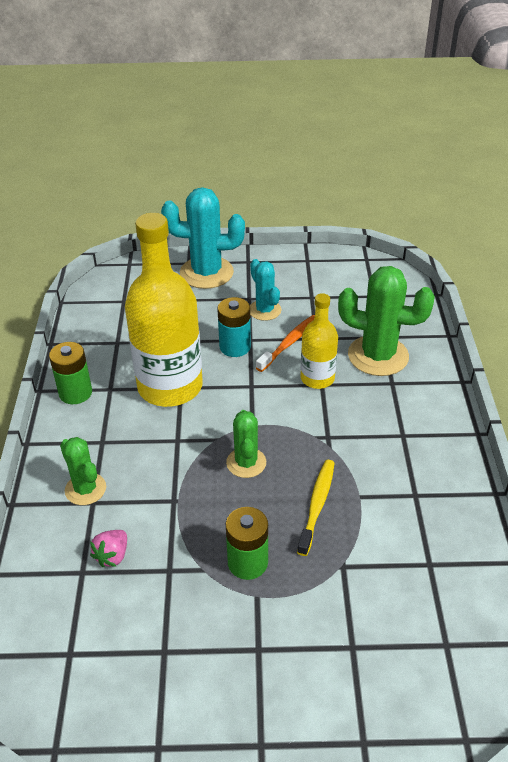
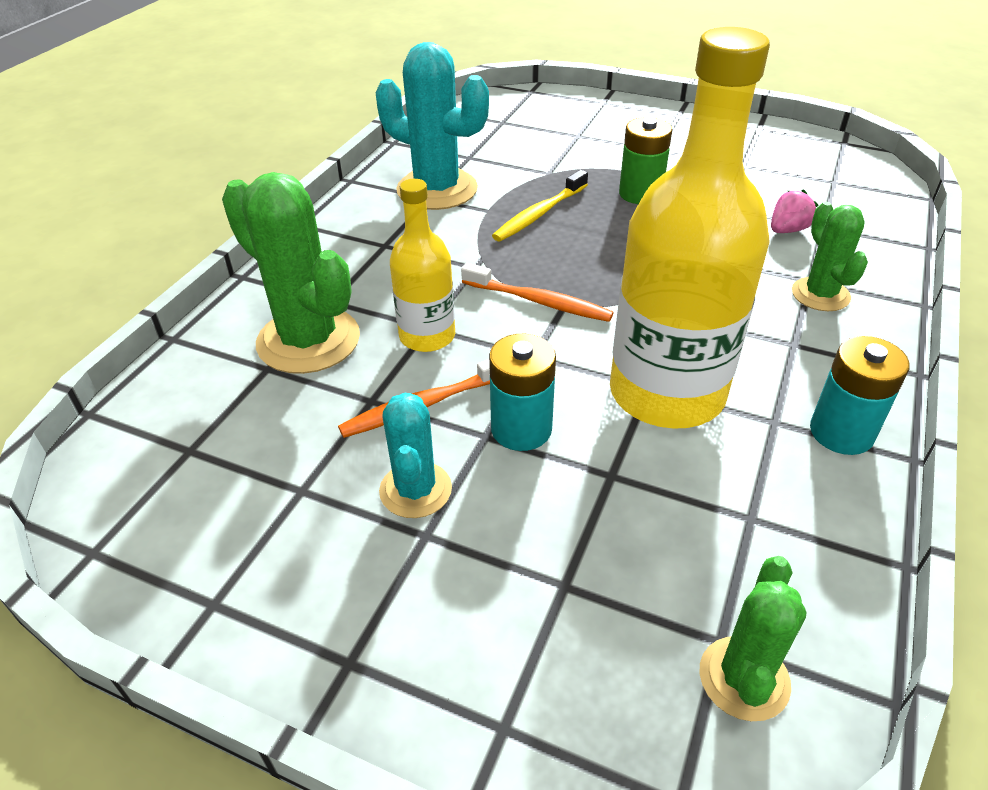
camera: 155 degrees left, 0 degrees up
(75, 393) = (841, 432): green battery -> turquoise battery
(206, 273) = (475, 660): turquoise cactus -> turquoise cactus (437, 189)
(246, 463) = (596, 268): green cactus -> green cactus (744, 678)
(269, 422) = (539, 301): none -> orange toothbrush

